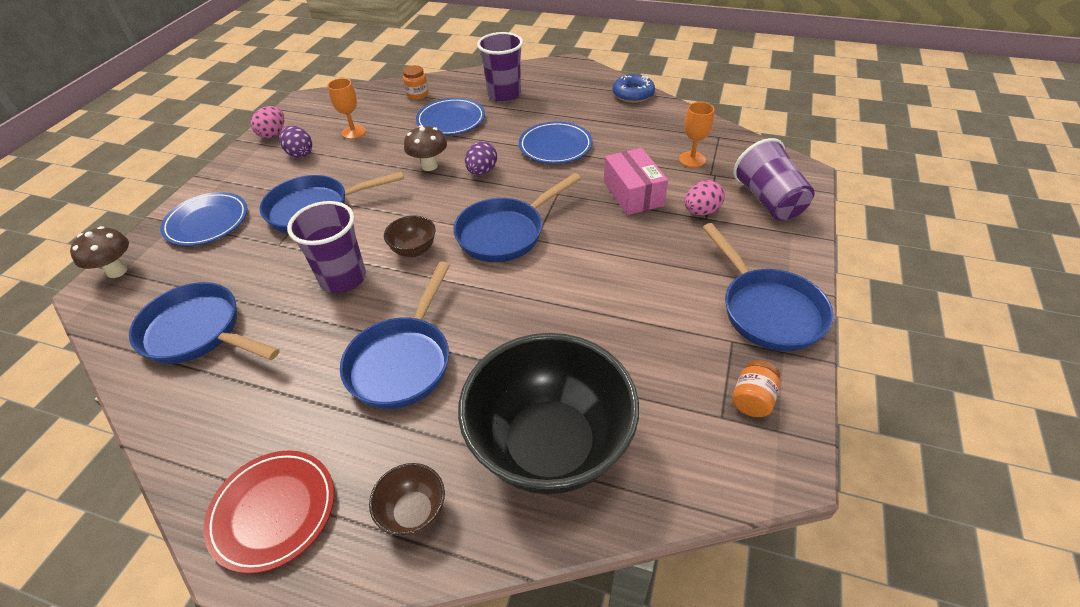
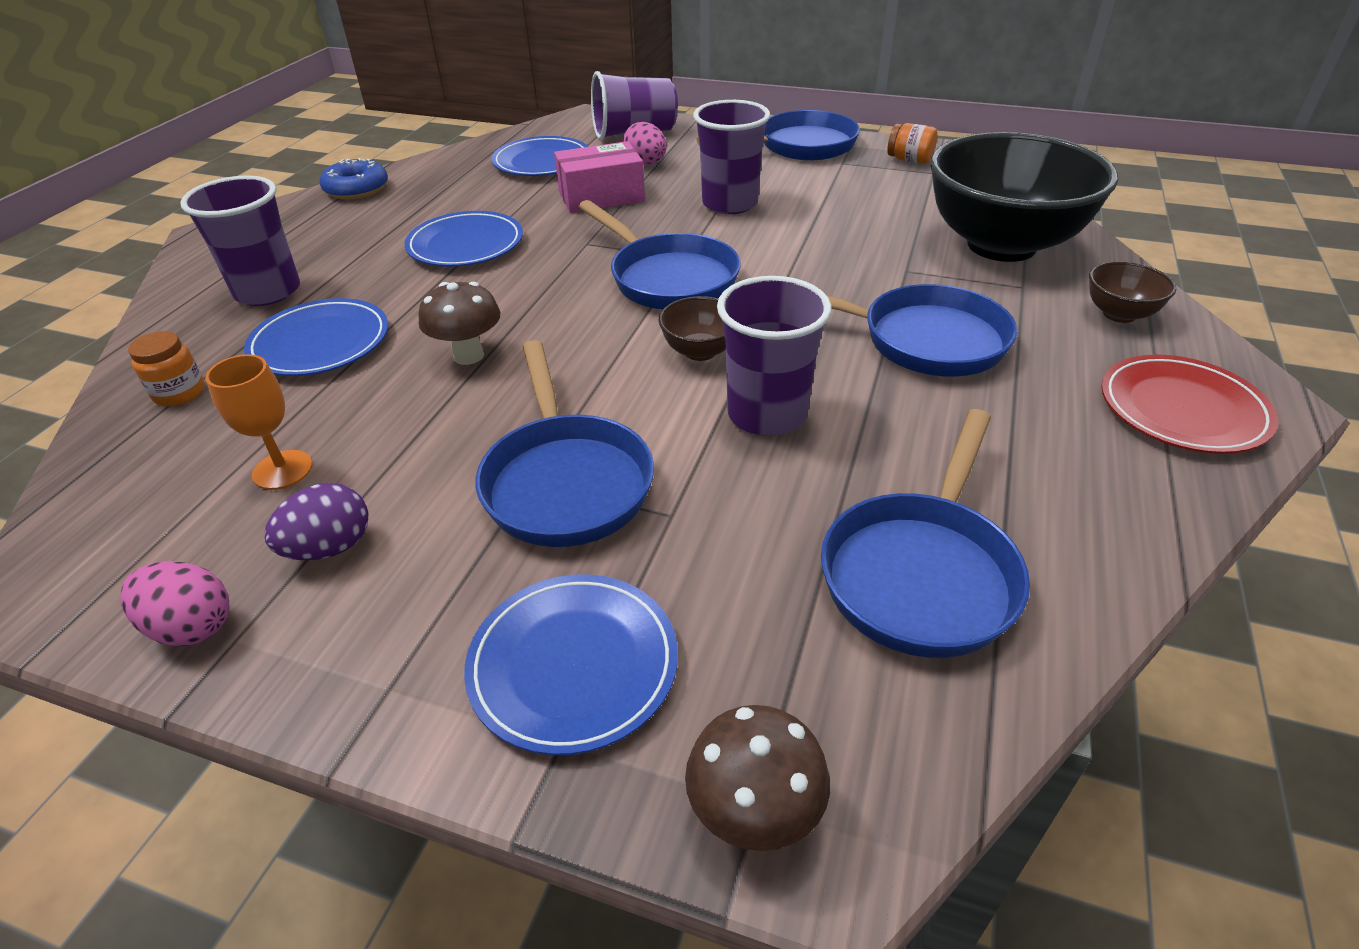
camera: 90 degrees left, 5 degrees down
(482, 171) = (508, 303): purple egg -> none
(626, 261) = (729, 204): none -> purple cup
(692, 159) = (542, 162): orange goblet -> blue plate

